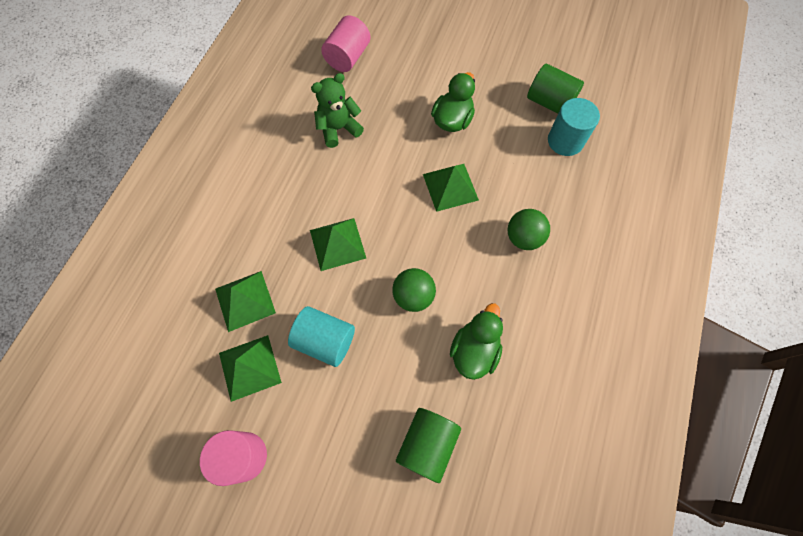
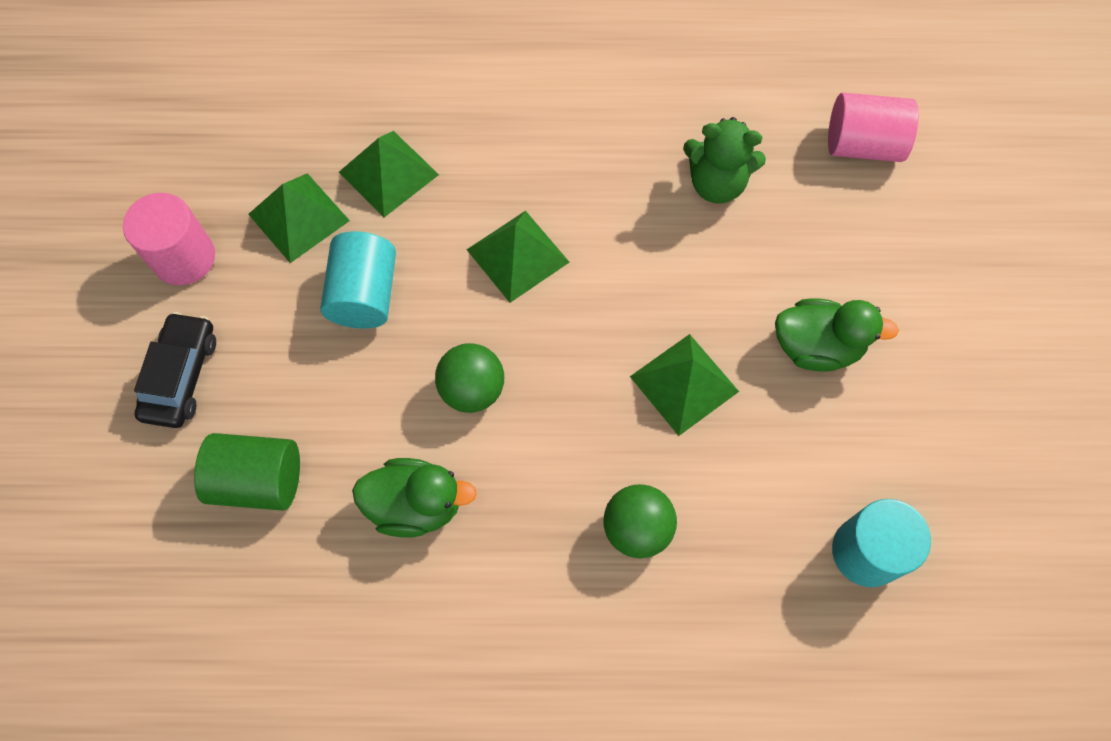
camera: 70 degrees right, 0 degrees up
(334, 480) = (181, 376): none -> black car
(338, 129) = (716, 183): green teddy bear -> green teddy bear turned 150 degrees clockwise
(549, 102) = (940, 502): green cylinder -> none

